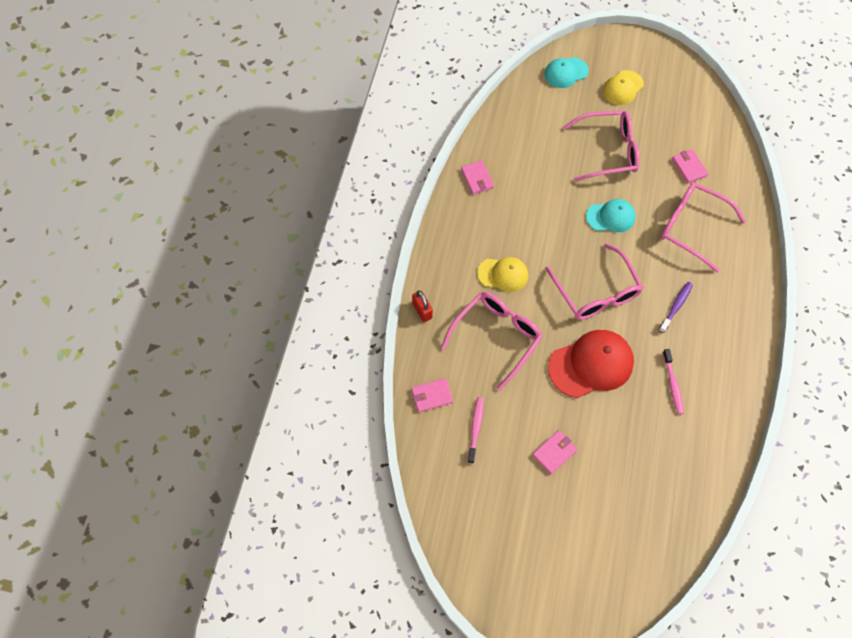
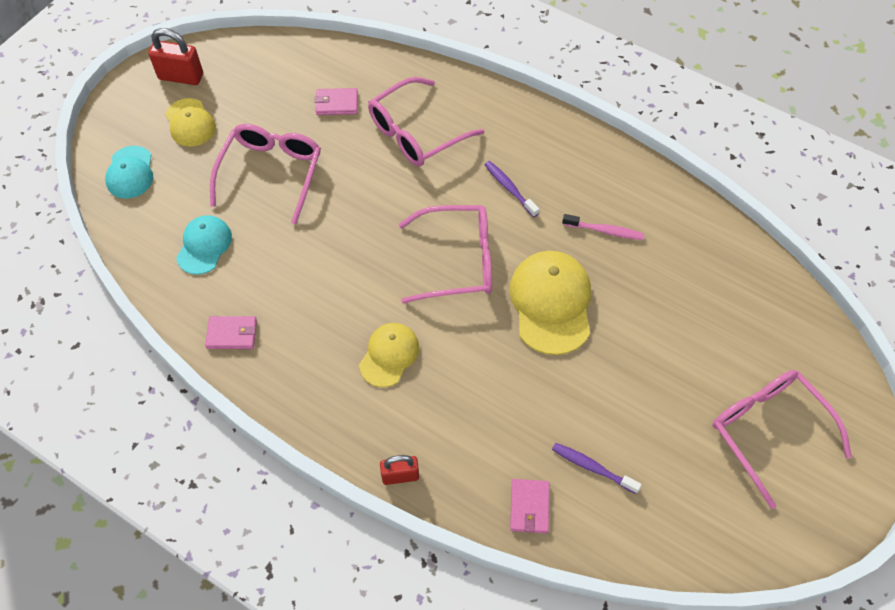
camera: 70 degrees left, 5 degrees down
(475, 428) = (592, 467): pink toothbrush -> purple toothbrush
(496, 337) = (474, 395): pink glasses -> pink glasses (768, 431)
(554, 452) = (651, 387): pink wallet -> none
(591, 364) = (551, 303): red cap -> yellow cap
(610, 217) = (363, 206): turquoise cap -> turquoise cap (204, 246)
(657, 66) = (181, 76): none -> red padlock

